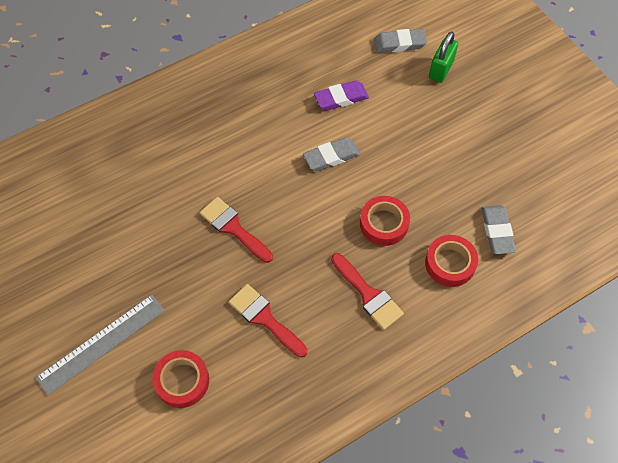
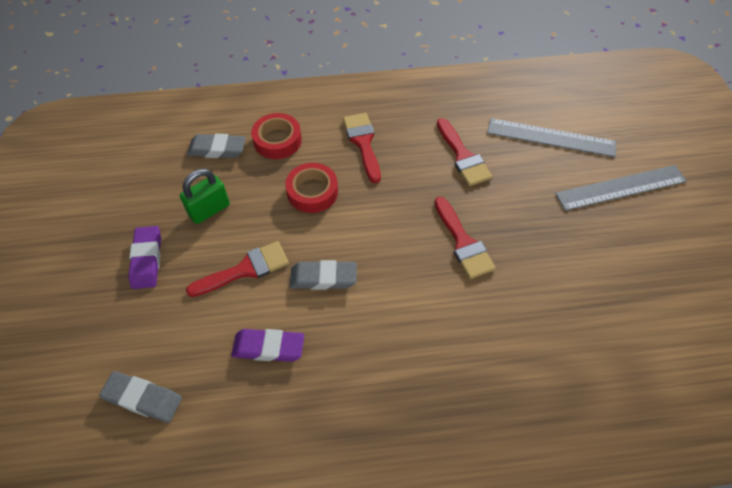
camera: 155 degrees left, 5 degrees down
(182, 381) = (551, 137): red tape -> grey ruler
(393, 140) = (245, 269): none -> red brush
(441, 70) = (126, 335): green padlock -> green padlock (209, 210)
(471, 119) = (147, 259): none -> purple eraser
(497, 231) = (217, 149): grey eraser -> grey eraser turned 75 degrees clockwise

